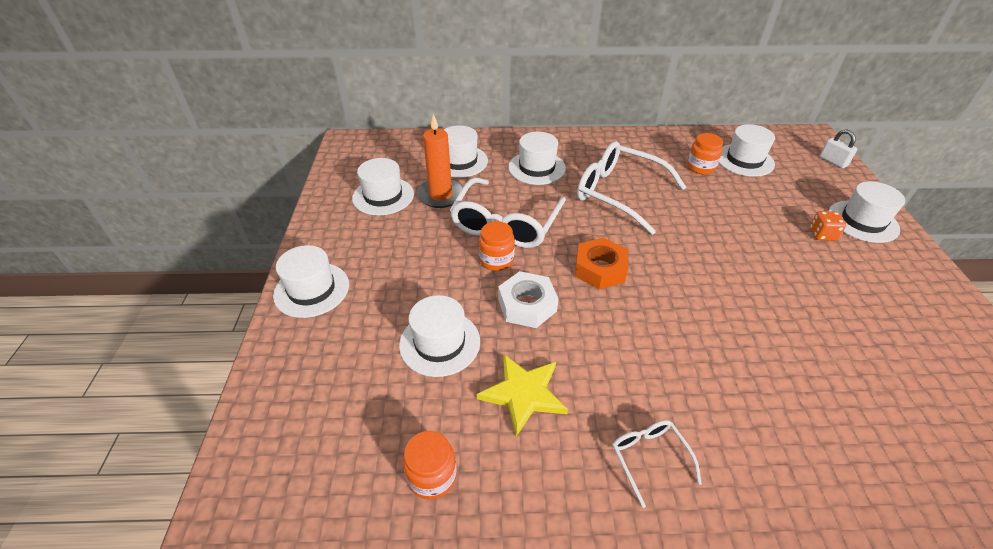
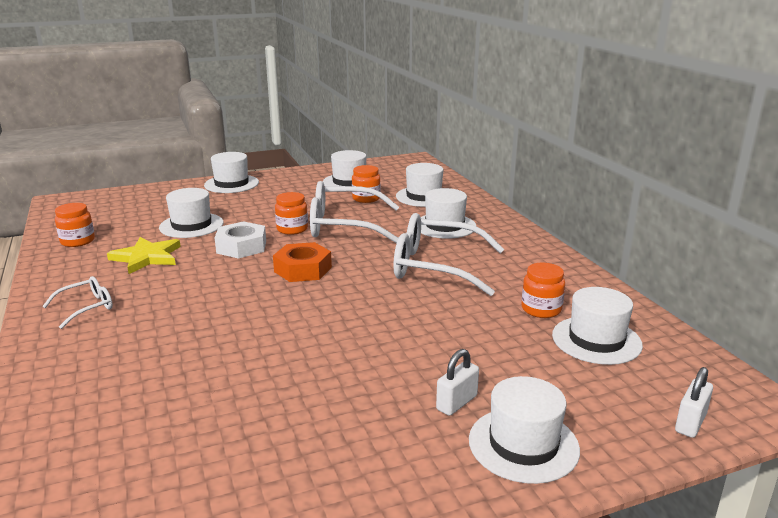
camera: 70 degrees right, 20 degrees down
(440, 195) = (366, 198): orange candle -> orange jar
(618, 193) = (435, 267): white glasses -> white glasses turned 90 degrees counterclockwise
(822, 234) = (457, 403): orange dice -> white padlock

